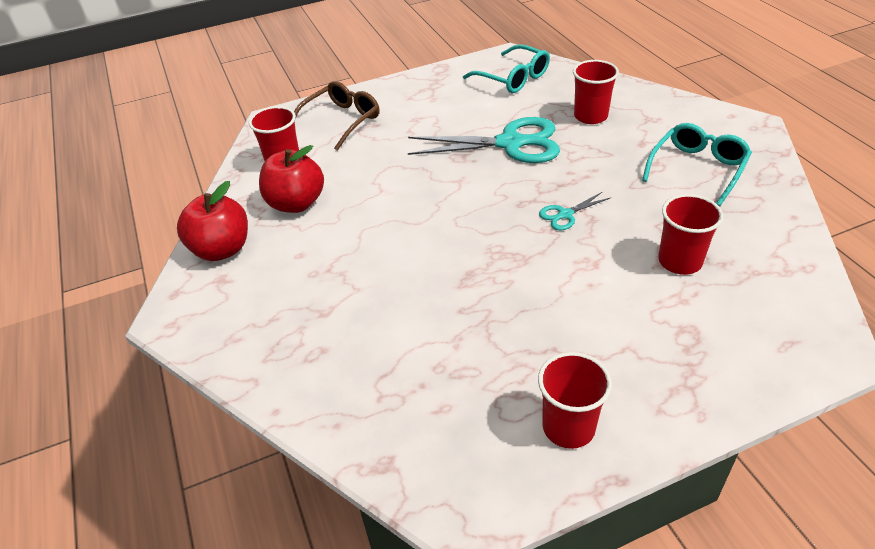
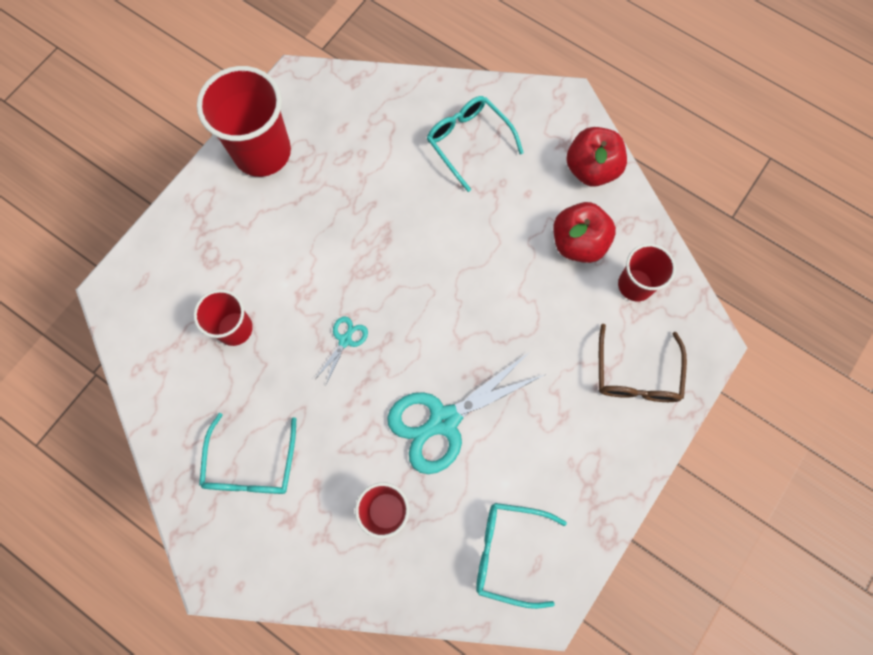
camera: 145 degrees right, 30 degrees up
(310, 324) = (468, 142): none -> turquoise glasses
(568, 427) = (262, 152): red cup -> red cup, size x1.72

